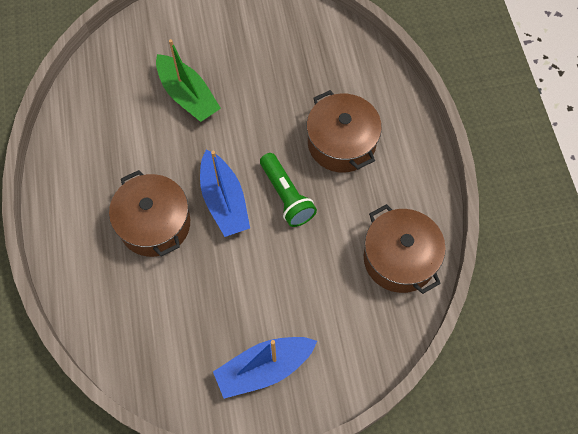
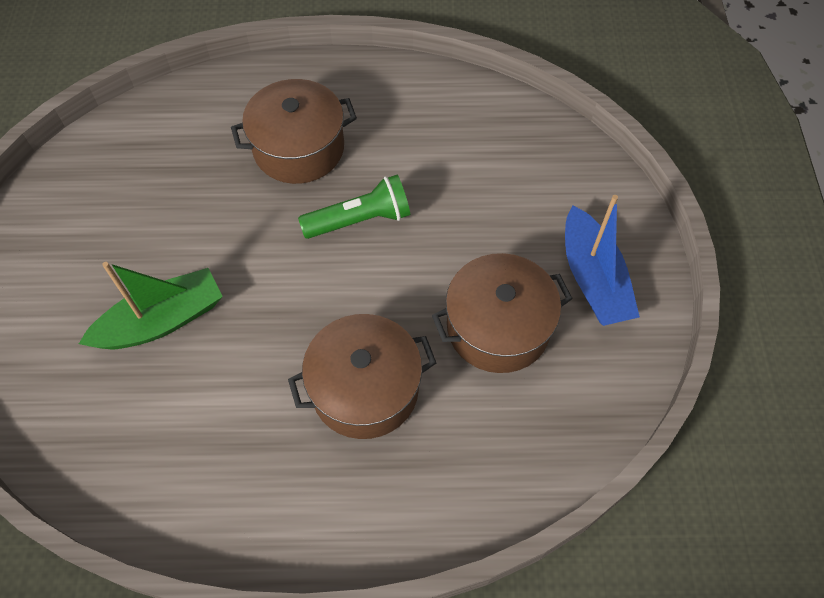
camera: 80 degrees left, 5 degrees down
(224, 201) = (349, 294): blue boat -> none
(399, 258) = (470, 118): brown pot -> brown pot (498, 327)

